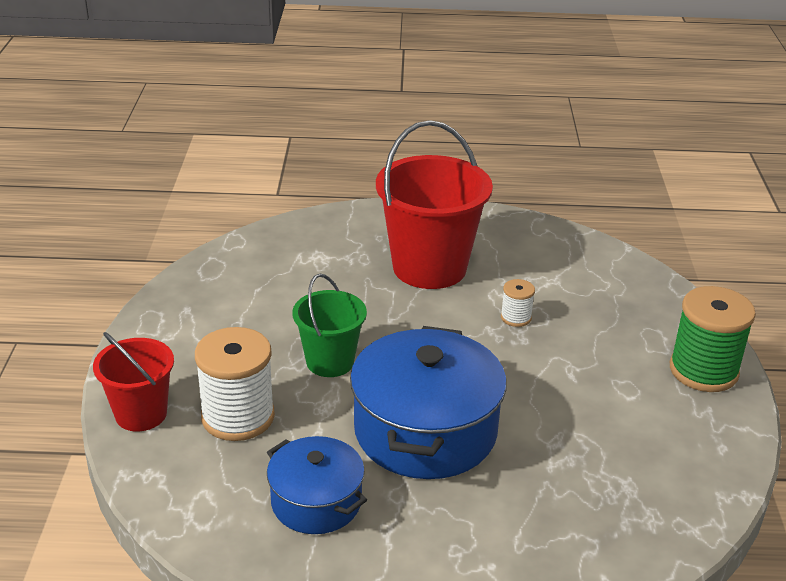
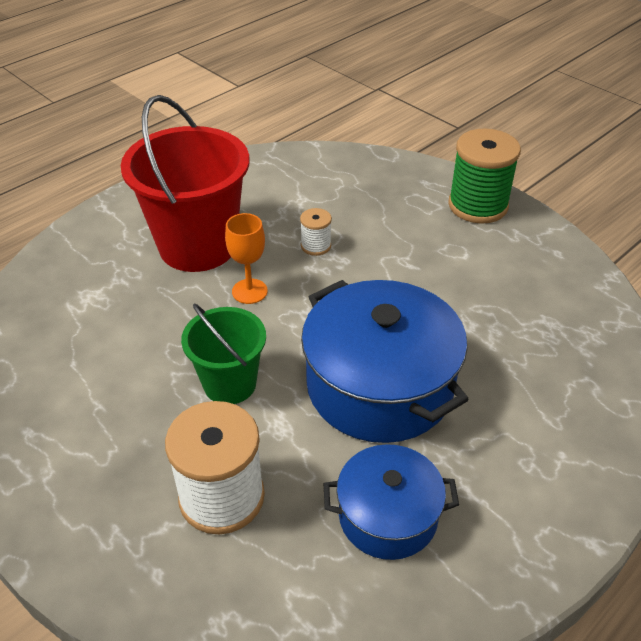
camera: 45 degrees left, 10 degrees up
(141, 414) = (127, 572): red bucket -> none
(423, 317) = (249, 291): none -> orange goblet

